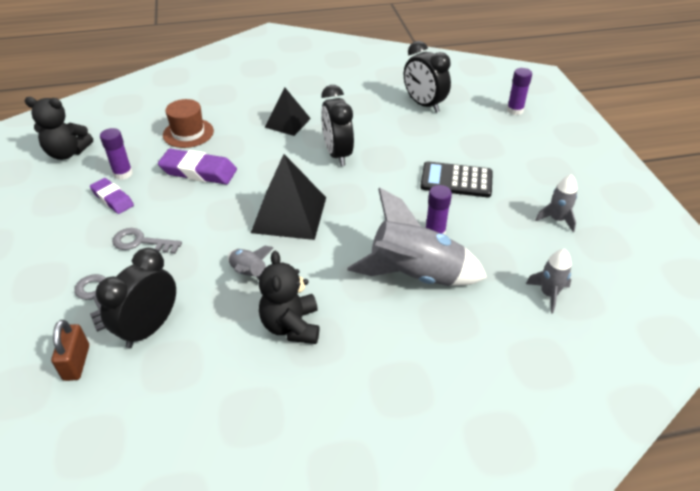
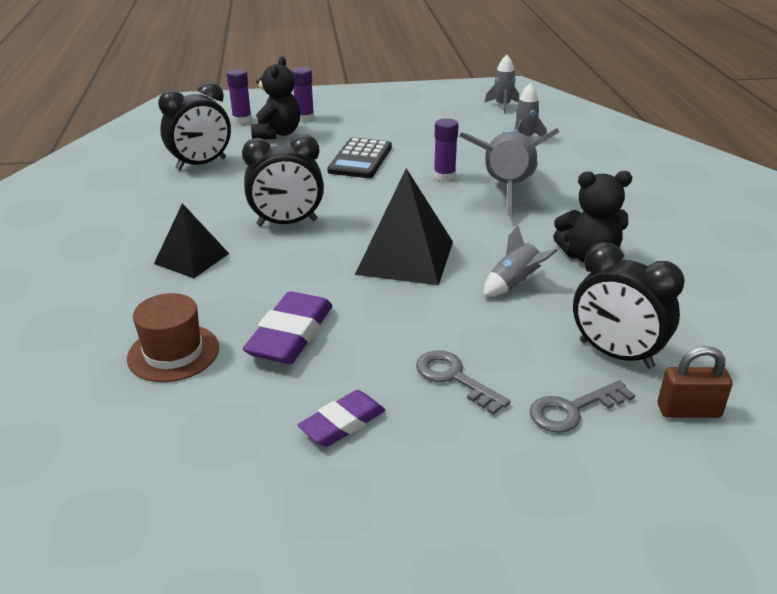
camera: 85 degrees left, 10 degrees down
(67, 153) = (170, 514): black teddy bear -> black teddy bear (277, 134)
(123, 174) = (271, 420): purple glue stick -> purple glue stick (304, 118)
(141, 242) = (454, 378): grey key -> grey key turned 120 degrees clockwise
(557, 219) = (429, 123): grey rocket -> grey rocket (502, 106)

